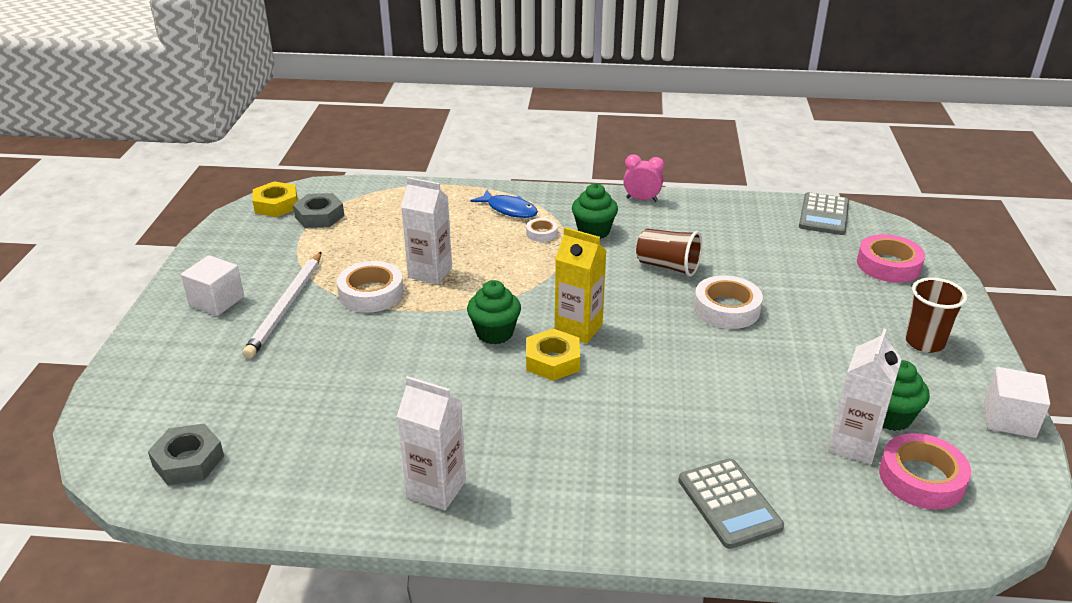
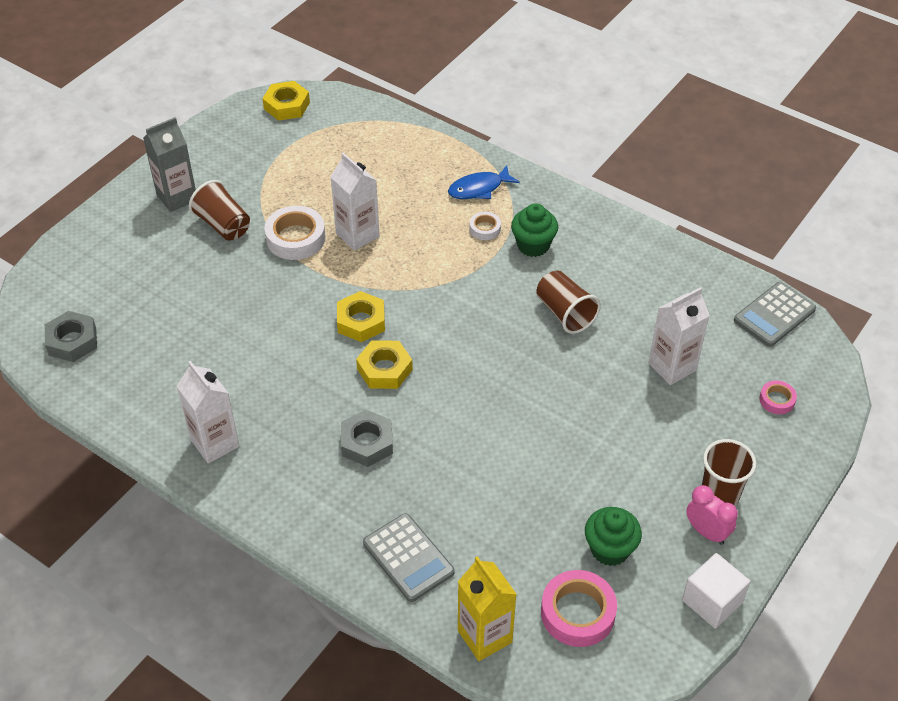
camera: 30 degrees right, 15 degrees up
(216, 301) = (177, 197): white cube -> grey carton
(286, 307) = (223, 225): white pencil -> brown cup
(319, 216) = (313, 133): grey nut -> grey nut (367, 443)
(494, 333) = (361, 321): green cupcake -> yellow nut
(509, 209) = (479, 189): blue fish -> blue fish turned 90 degrees clockwise
(578, 329) = (431, 347): yellow carton -> yellow carton (484, 636)
(642, 199) = (611, 224): pink clock -> pink clock (706, 532)
(726, 309) = (574, 381): white tape -> none
(729, 503) = (408, 558): grey calculator -> grey calculator turned 45 degrees counterclockwise
(853, 444) = (553, 558): white carton -> white carton (672, 367)
(888, 265) = (777, 400): pink tape -> pink tape, size x0.53

